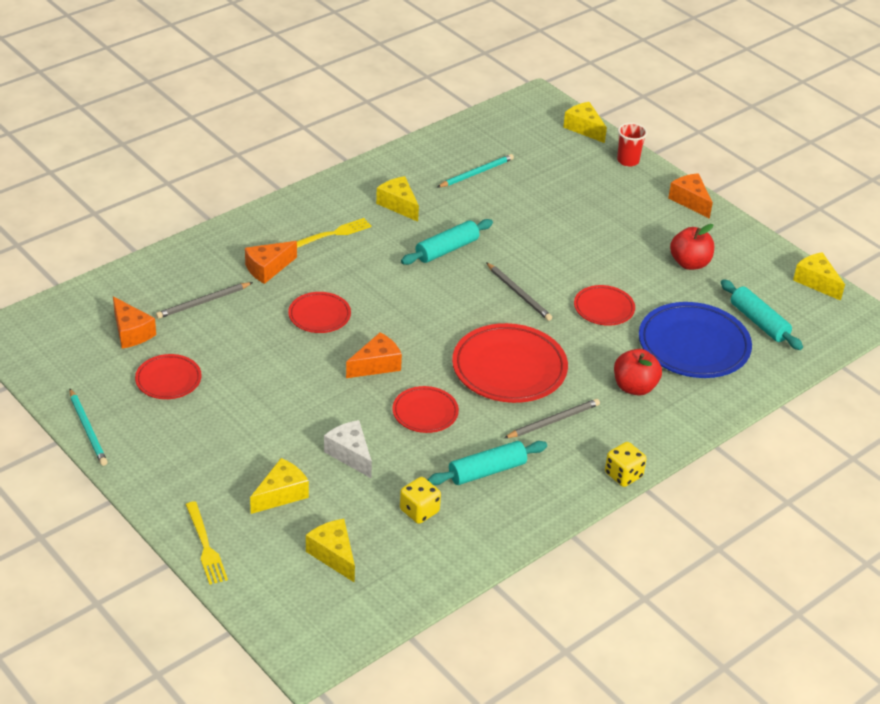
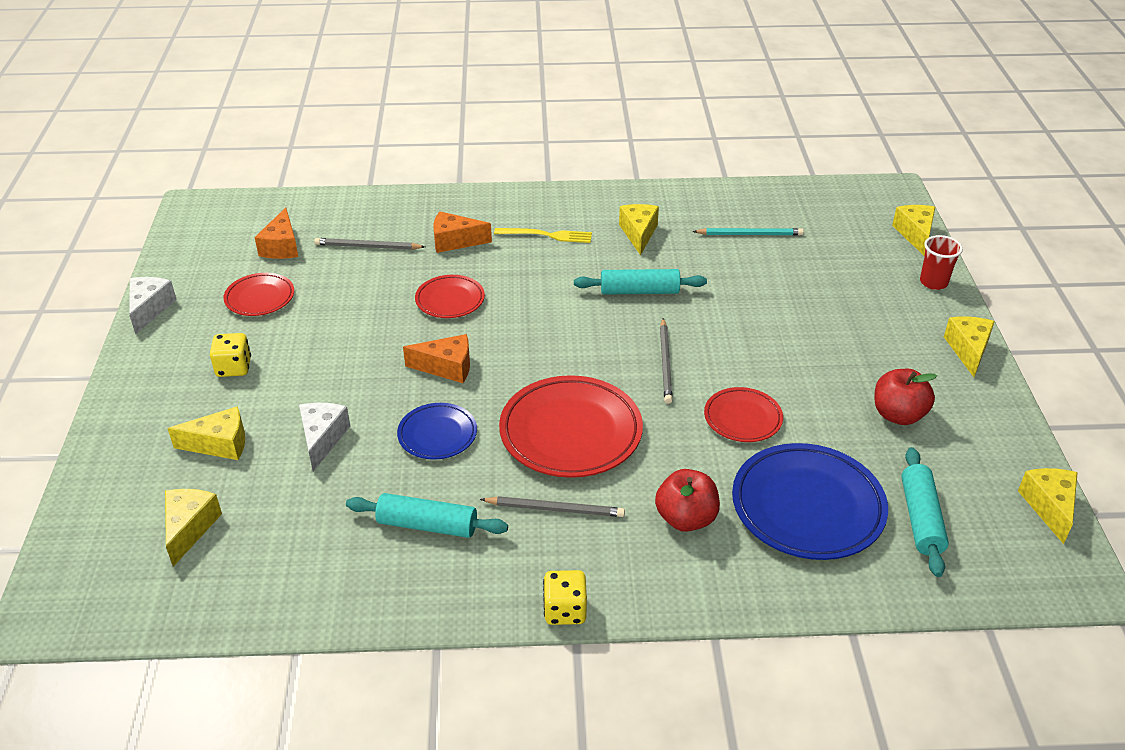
camera: 40 degrees right, 0 degrees up
(88, 429) = (150, 309): turquoise pencil -> white cheese
(205, 545) = (103, 456): yellow fork -> none
(419, 511) = (316, 529): yellow dice -> yellow dice (234, 367)
(425, 413) = (437, 434): red plate -> blue plate
(690, 201) = (968, 350): orange cheese -> yellow cheese

